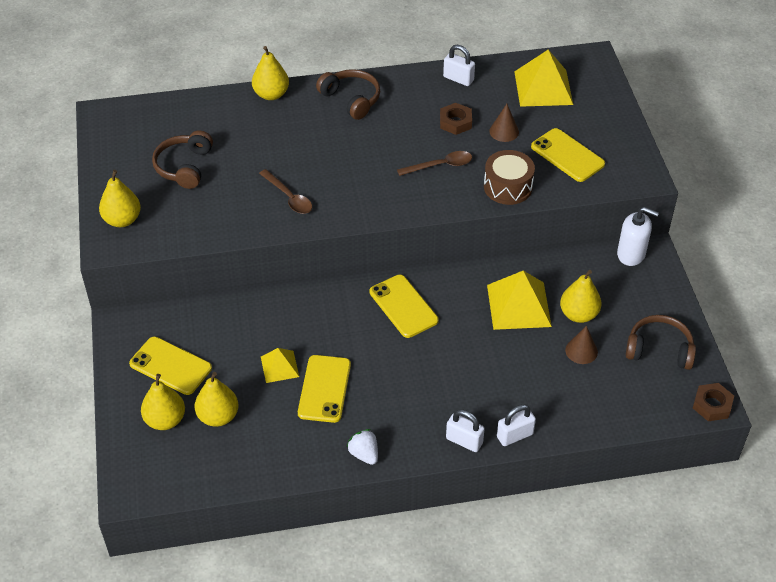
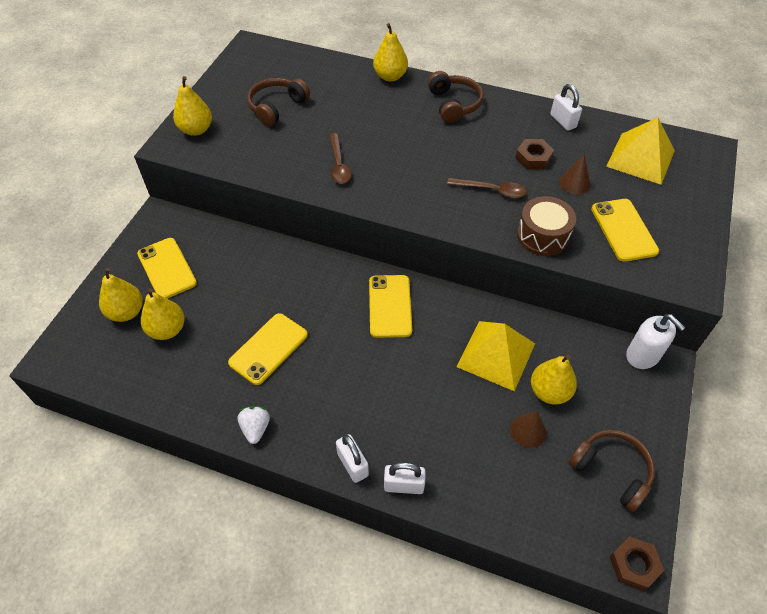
camera: 30 degrees right, 5 degrees up
(279, 366) = (248, 310): yellow pyramid -> none

